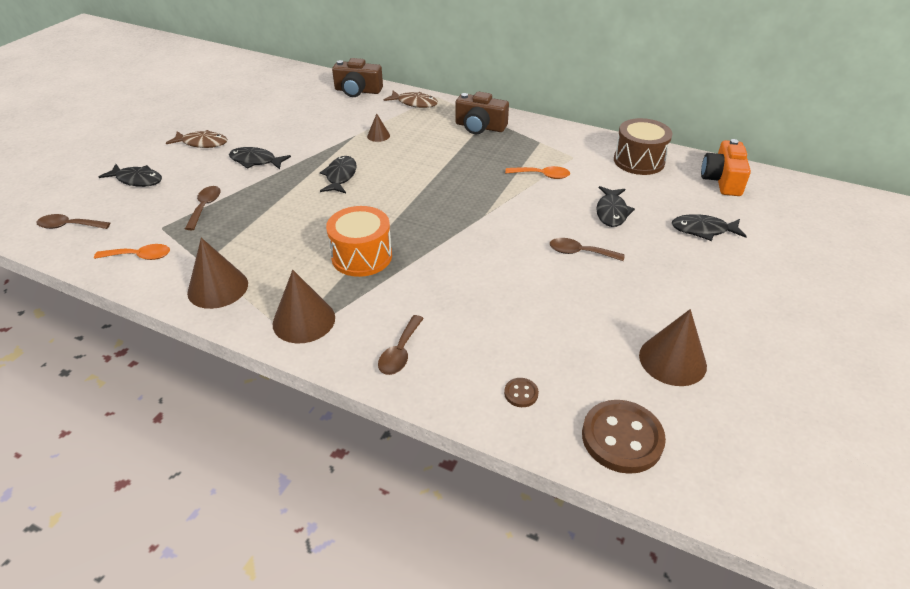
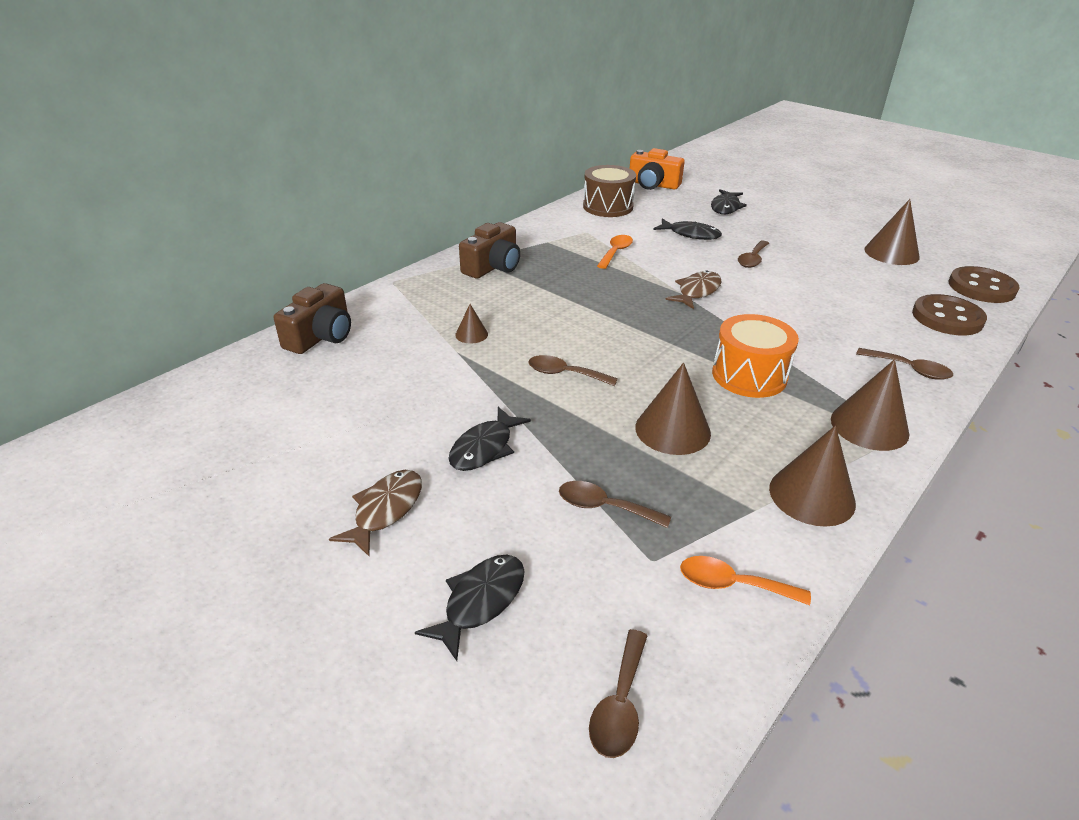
camera: 75 degrees left, 5 degrees down
(140, 256) = (732, 584): orange spoon -> orange spoon turned 90 degrees counterclockwise
(283, 225) = (672, 430): none -> brown cone
(340, 176) = (565, 374): black fish -> brown spoon
(414, 103) = (398, 298): brown fish -> brown fish (697, 291)
(521, 393) = (947, 318): brown button -> brown button, size x2.22

